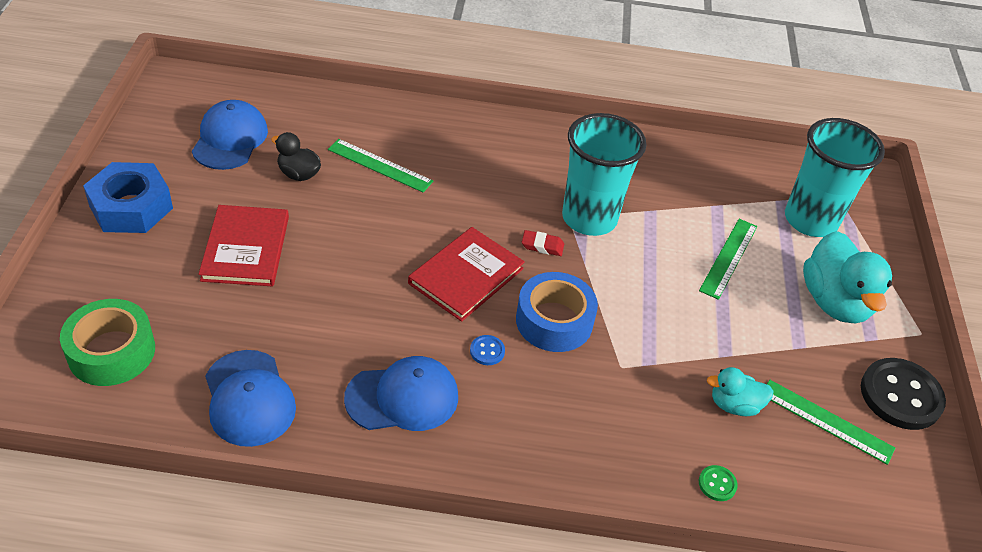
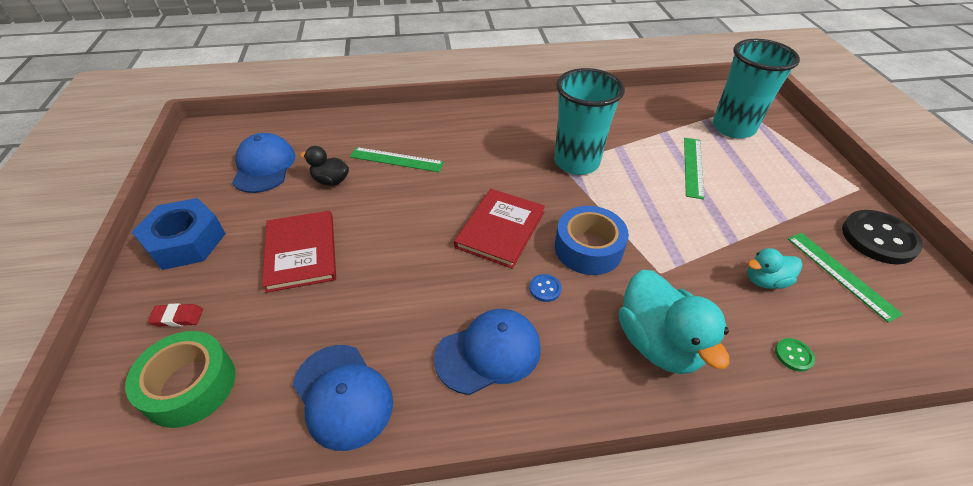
camera: 10 degrees left, 0 degrees up
(542, 246) = (550, 191): red eraser -> red eraser (178, 317)
(826, 421) = (840, 274): green ruler -> green ruler turned 45 degrees clockwise
(834, 302) = (786, 180): turquoise duck -> turquoise duck (658, 343)

